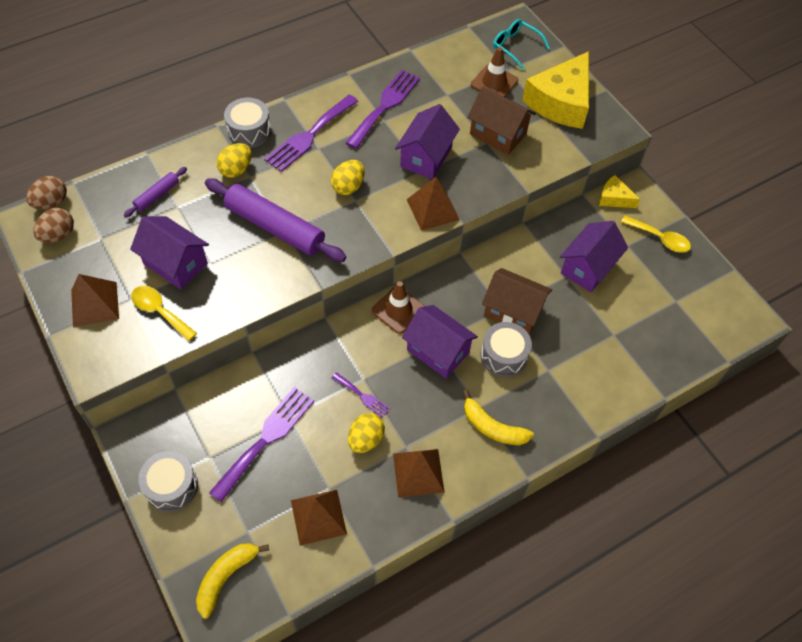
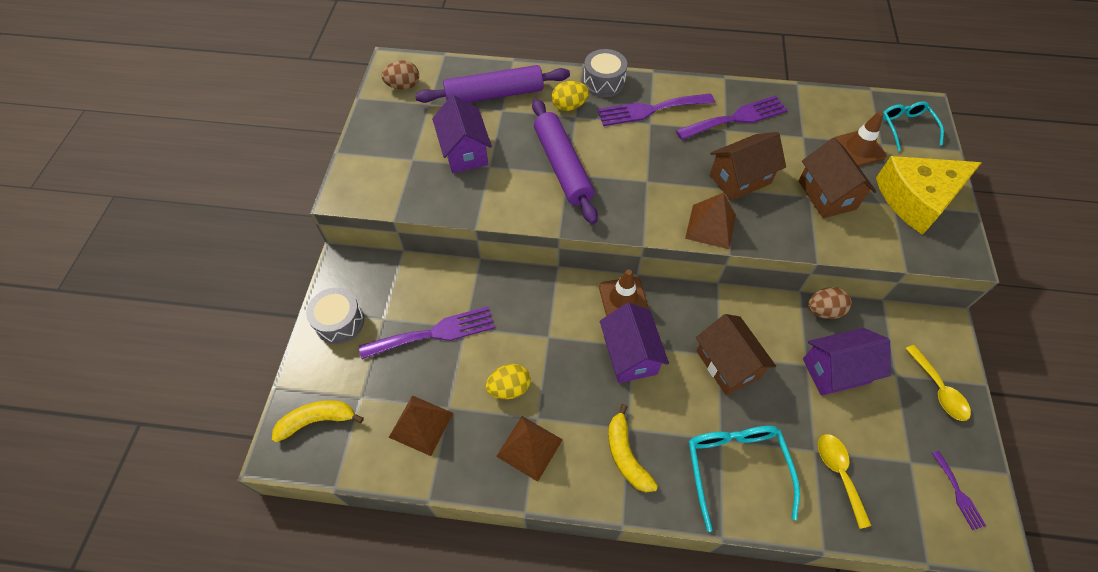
camera: 40 degrees right, 0 degrees up
(51, 203) = (418, 61): brown egg -> brown egg (823, 311)
(95, 304) = (385, 148): brown pyramid -> none
(157, 195) = (494, 94): purple rolling pin -> purple rolling pin, size x2.07
(160, 311) = (423, 180): yellow spoon -> yellow spoon (839, 473)
(348, 186) = (650, 167): yellow egg -> none
(362, 396) = (536, 350): purple fork -> purple fork (958, 493)
(426, 157) = (740, 179): purple house -> brown house
(504, 355) = (687, 398): grey drum -> none
(572, 383) = (736, 468): none -> turquoise glasses
(614, 198) = (914, 322): yellow cheese -> none

